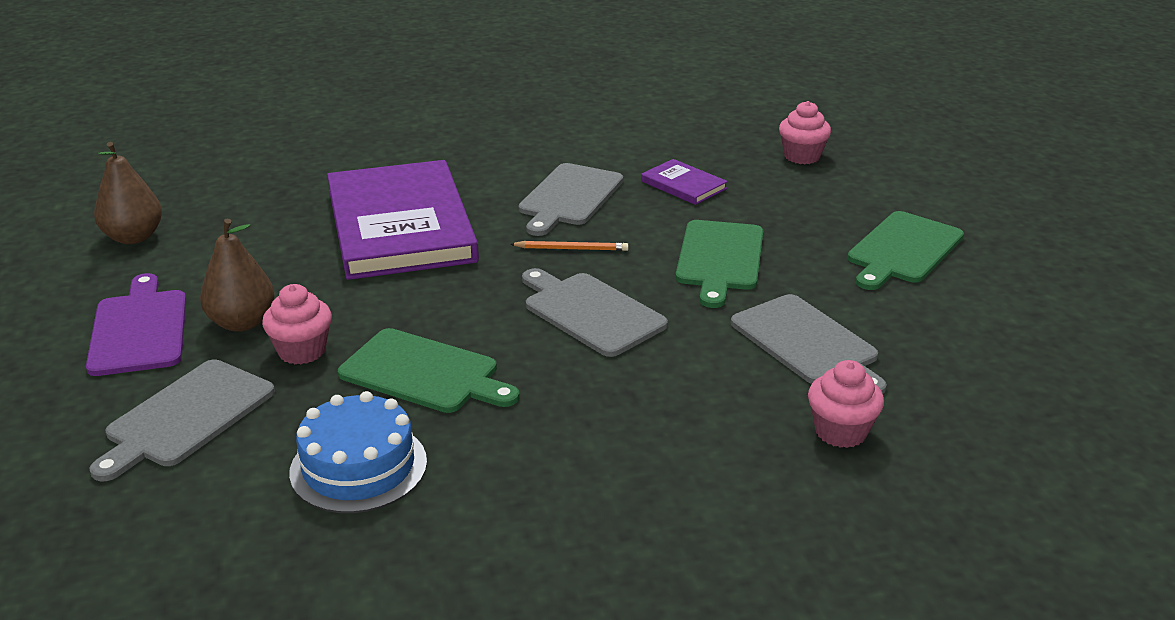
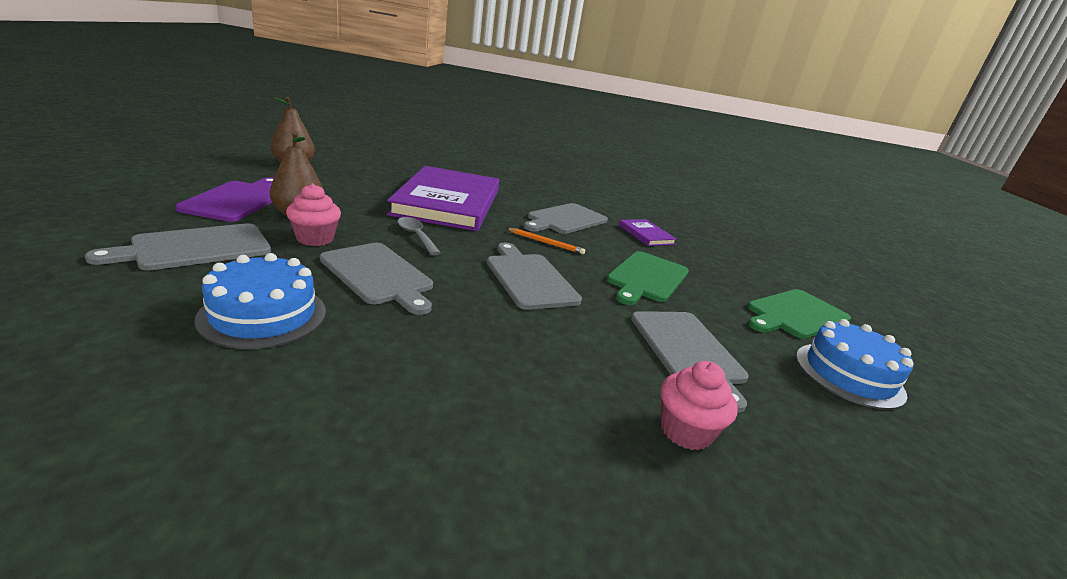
camera: 15 degrees right, 5 degrees down
(413, 300) = (416, 236): none -> grey spoon
(424, 373) = (378, 275): green cutting board -> grey cutting board
(802, 156) = (737, 243): pink cupcake -> none
(974, 311) = (849, 374): none -> blue cake

